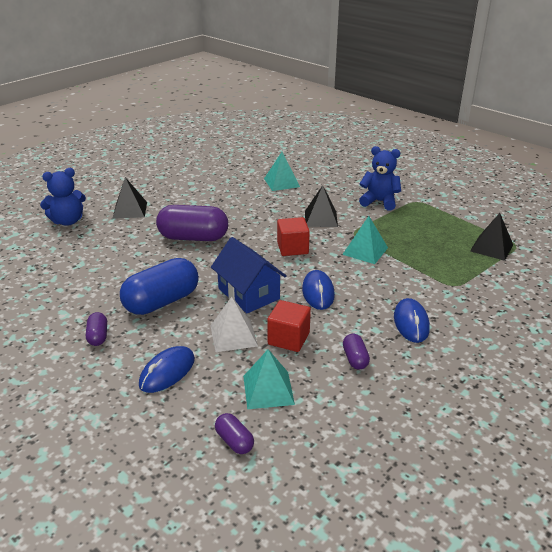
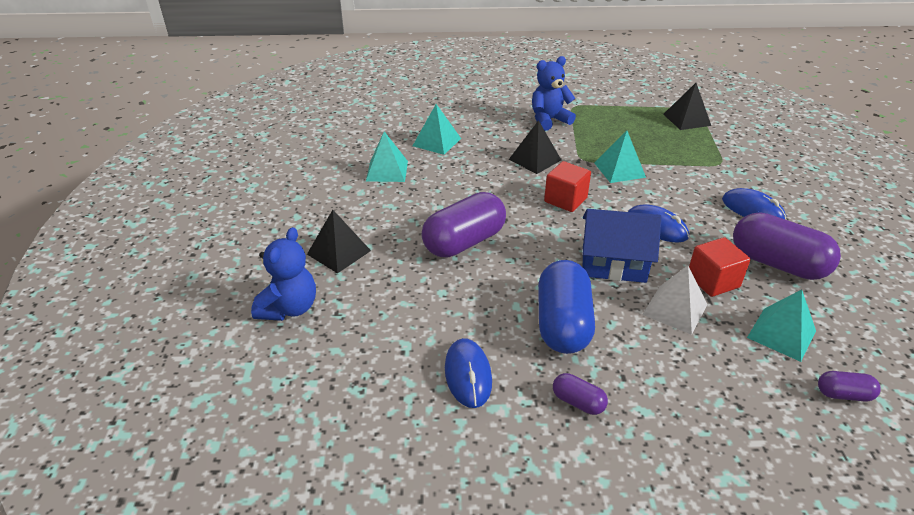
camera: 45 degrees left, 5 degrees up
(167, 372) = (695, 383): blue mouse -> blue mouse (468, 375)
(225, 184) = (387, 171): none -> turquoise pyramid
(355, 359) = (777, 264): purple capsule -> purple capsule, size x2.15

